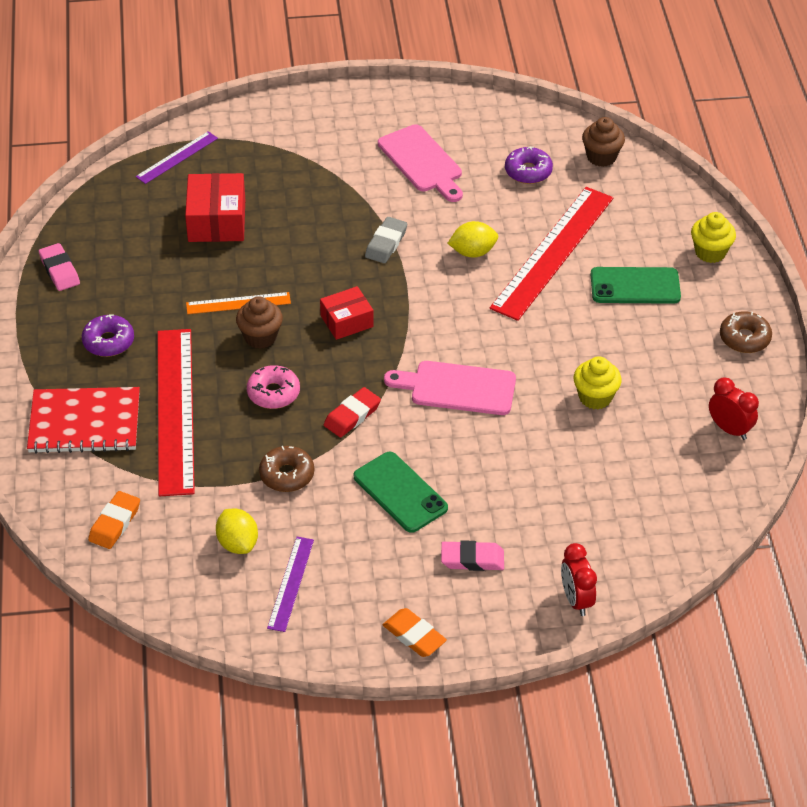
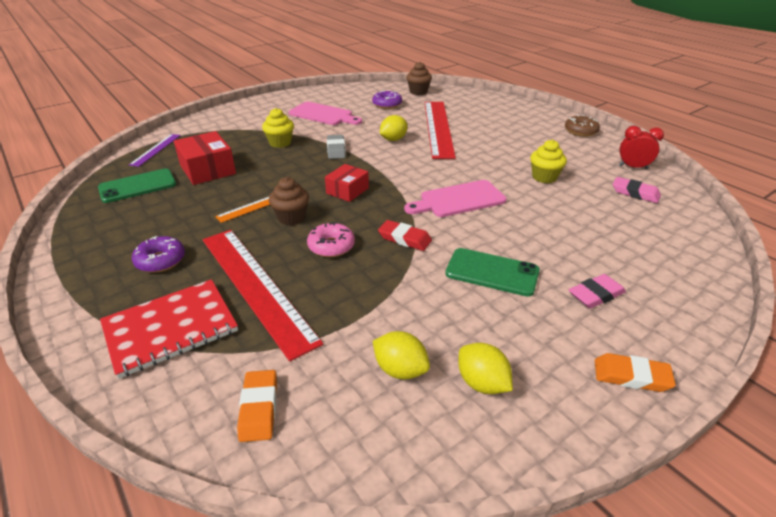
camera: 30 degrees left, 10 degrees down
(59, 270) = (88, 230): pink eraser -> pink eraser (635, 193)
(287, 475) = (393, 296): brown donut -> none
(290, 583) = (482, 383): purple ruler -> yellow lemon
(352, 415) = (404, 239): red eraser -> red eraser turned 75 degrees counterclockwise
(576, 600) = (696, 290): red clock -> none
(635, 286) = (498, 128): green phone -> green phone (138, 186)
(710, 252) = (516, 108): yellow cupcake -> yellow cupcake (280, 143)

